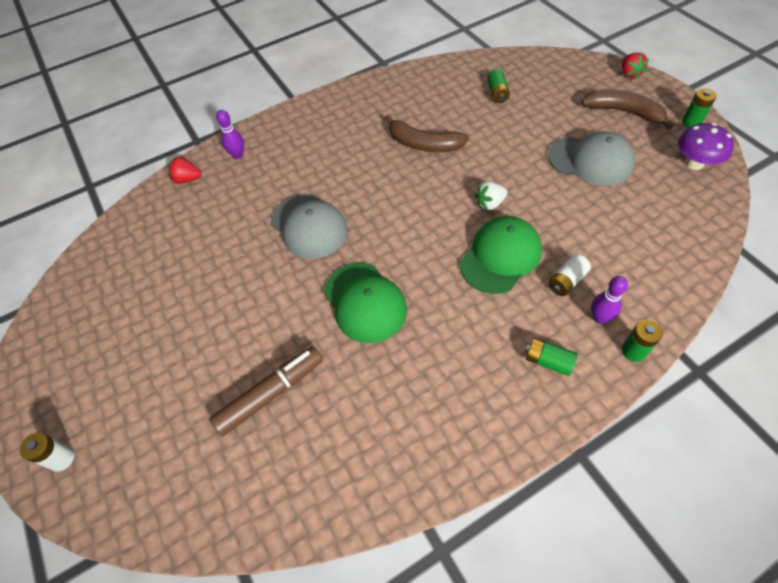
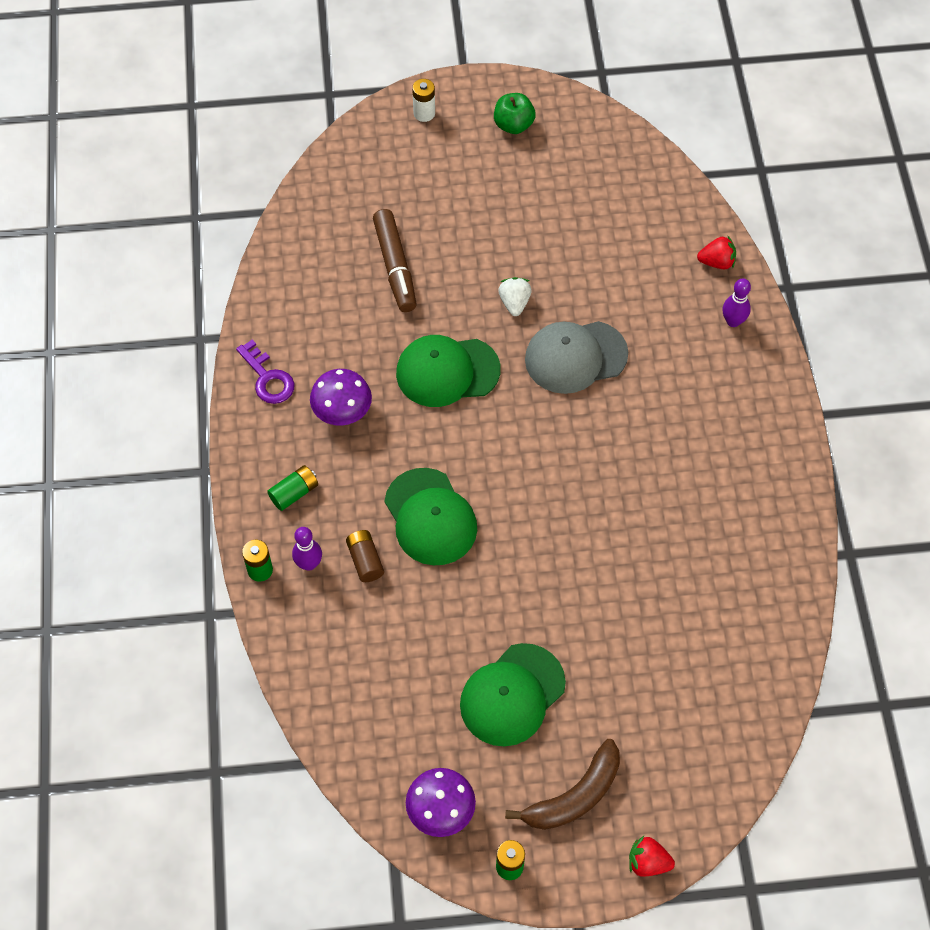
camera: 110 degrees right, 5 degrees up
(67, 367) = (513, 125): none -> green apple
(187, 179) = (716, 262): red strawberry -> red strawberry turned 60 degrees clockwise
(423, 144) = (644, 524): brown banana -> none
(448, 362) = (342, 412): none -> purple mushroom
(450, 447) = (268, 378): none -> purple key
(490, 203) = (508, 546): white strawberry -> white strawberry (514, 303)
(497, 93) = (697, 661): green battery -> none
(566, 281) = (365, 560): white battery -> brown battery
(590, 160) = (512, 695): grey cap -> green cap

